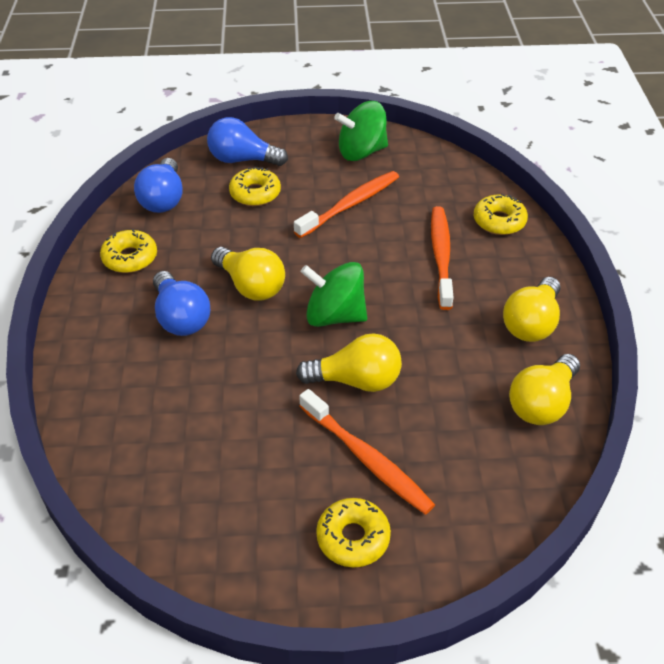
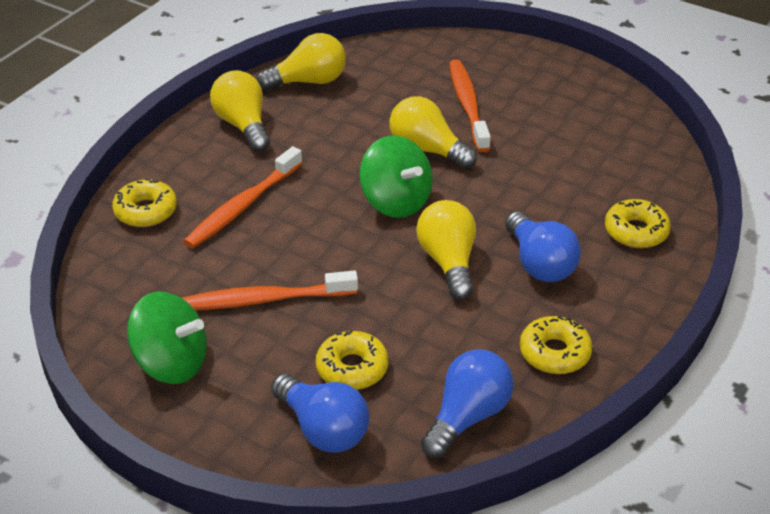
camera: 145 degrees left, 5 degrees down
(180, 317) = (539, 263): blue light bulb -> blue light bulb turned 150 degrees clockwise
(353, 538) = (516, 75): yellow donut -> yellow donut (636, 231)
(531, 323) = (243, 125): yellow light bulb -> yellow light bulb turned 90 degrees counterclockwise

